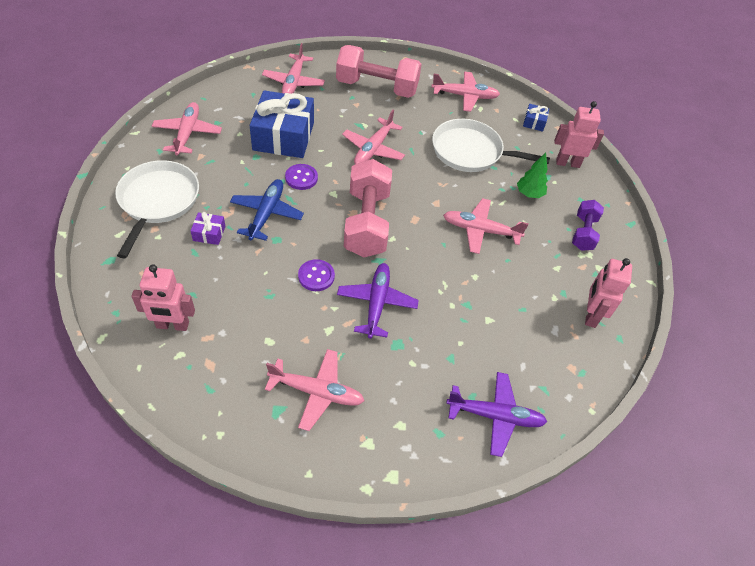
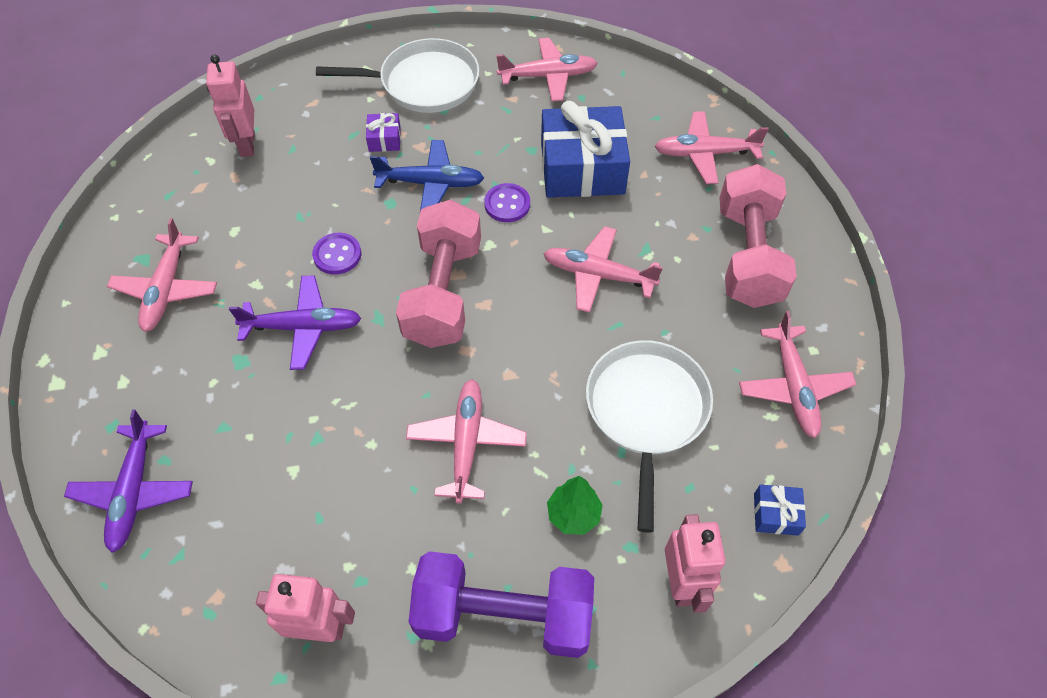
camera: 85 degrees right, 5 degrees up
(367, 223) = (443, 292): pink dumbbell -> pink dumbbell turned 75 degrees counterclockwise
(583, 233) = (503, 615): purple dumbbell -> purple dumbbell, size x1.80

